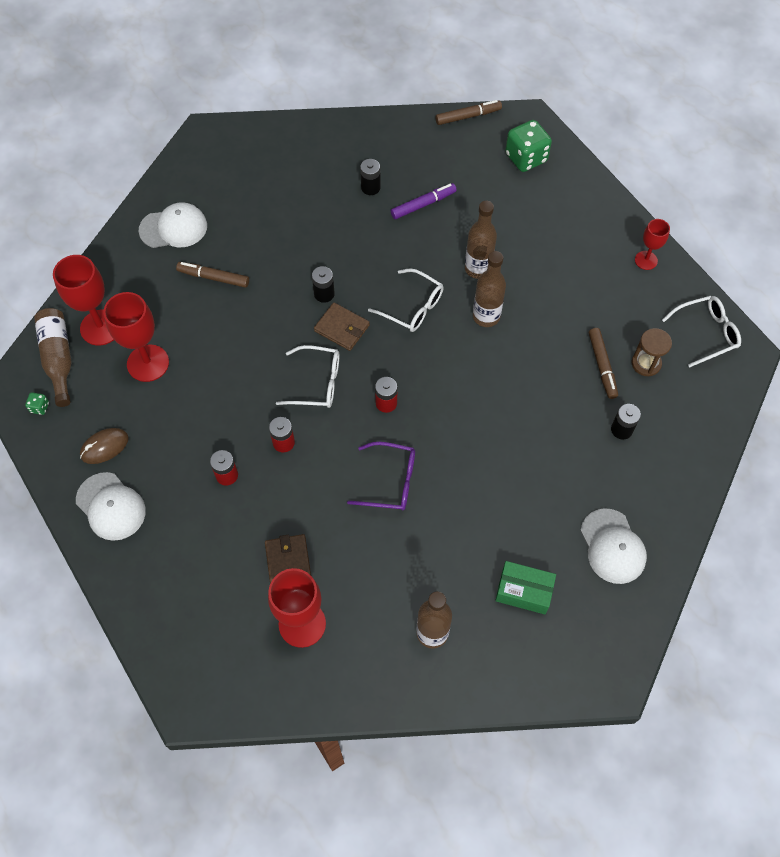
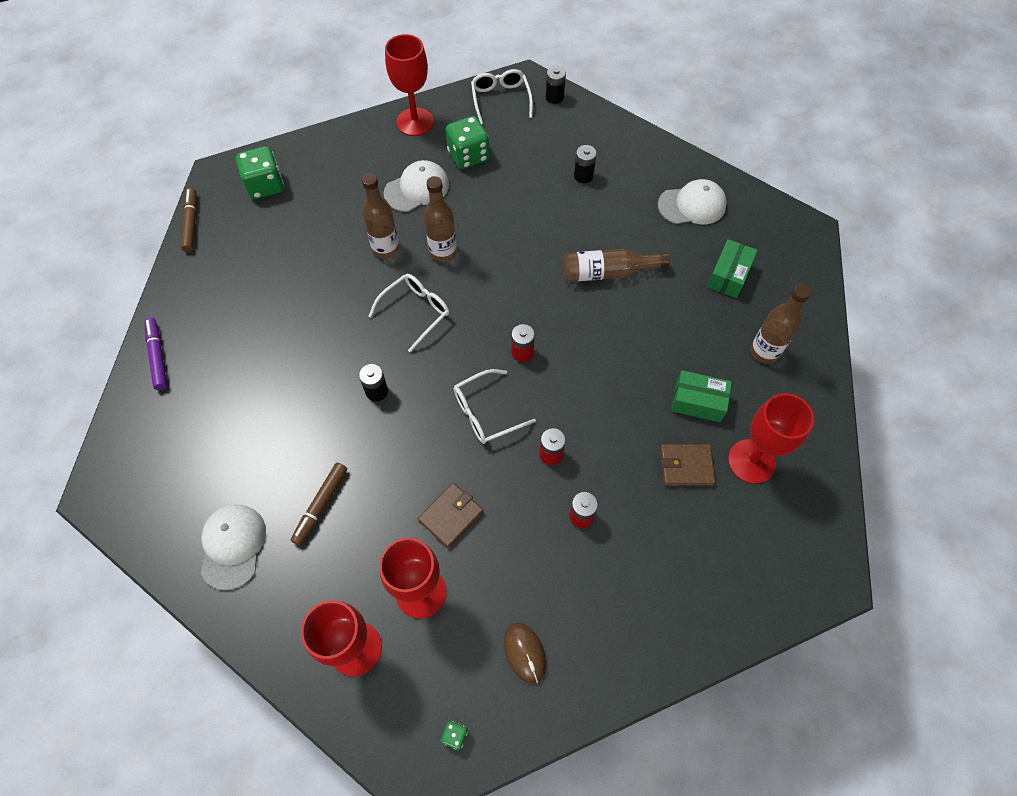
camera: 80 degrees left, 0 degrees up
(58, 359) = (389, 707): brown bottle -> brown bottle (607, 272)
(111, 506) = (603, 649): white cap -> white cap (417, 189)
(317, 383) = (486, 413): white glasses -> white glasses turned 135 degrees counterclockwise
(342, 328) = (424, 380): brown wallet -> brown wallet (451, 516)
(360, 568) = (698, 402): none -> green box
(370, 187) = (251, 326): black battery -> black battery (554, 97)
(390, 481) = (609, 362): purple glasses -> none
(423, 204) = (291, 282): purple marker -> purple marker (157, 356)
(602, 366) = (517, 176): brown marker -> none
(615, 316) = (468, 156): none -> green dice
(646, 260) = (415, 122): red goblet -> red goblet, size x1.75
(646, 363) = (521, 145): brown hourglass -> none

